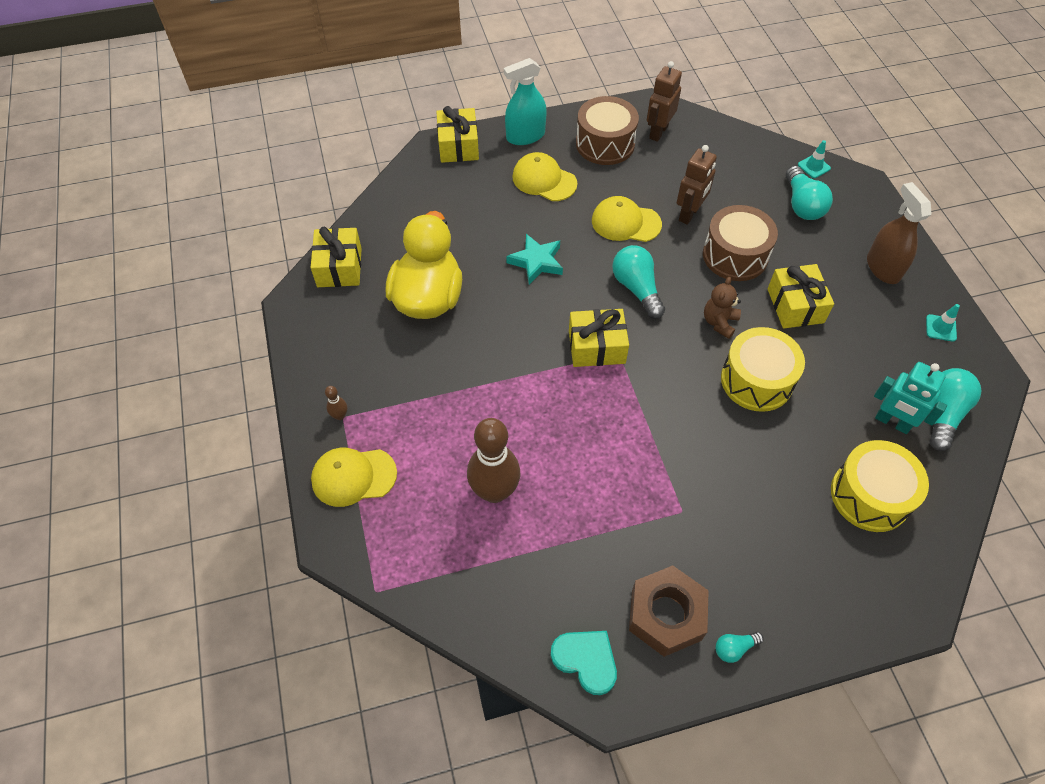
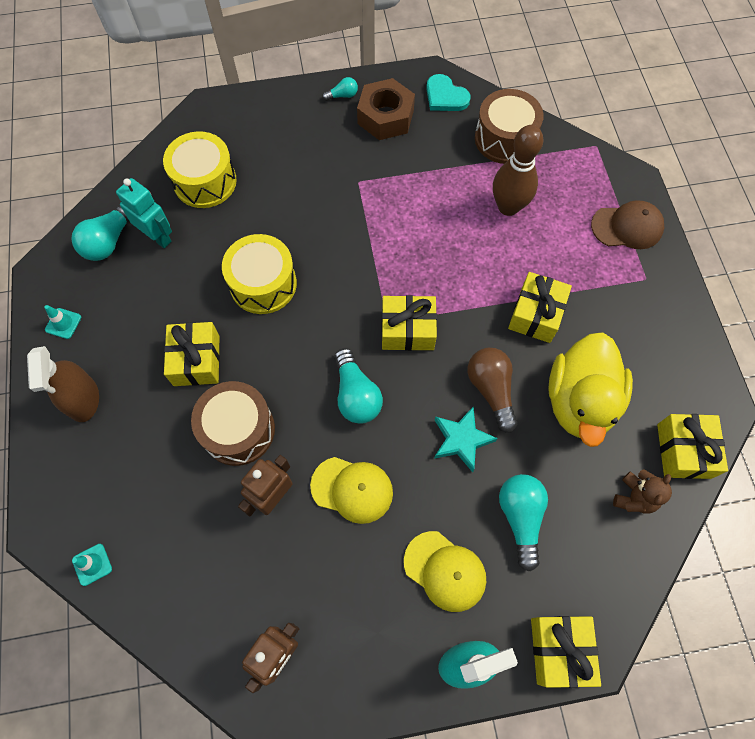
camera: 175 degrees left, 10 degrees up
(340, 416) = (649, 280): brown bowling pin -> none
(353, 476) = (627, 227): yellow cap -> brown cap
(466, 371) = (536, 314): none -> yellow gift
(511, 301) = (491, 390): none -> brown light bulb
(605, 144) = (356, 635): brown drum -> brown drum (505, 139)
(719, 322) = (280, 347): brown teddy bear -> brown teddy bear (634, 497)
(802, 205) = (134, 499): turquoise light bulb -> turquoise light bulb (520, 518)

